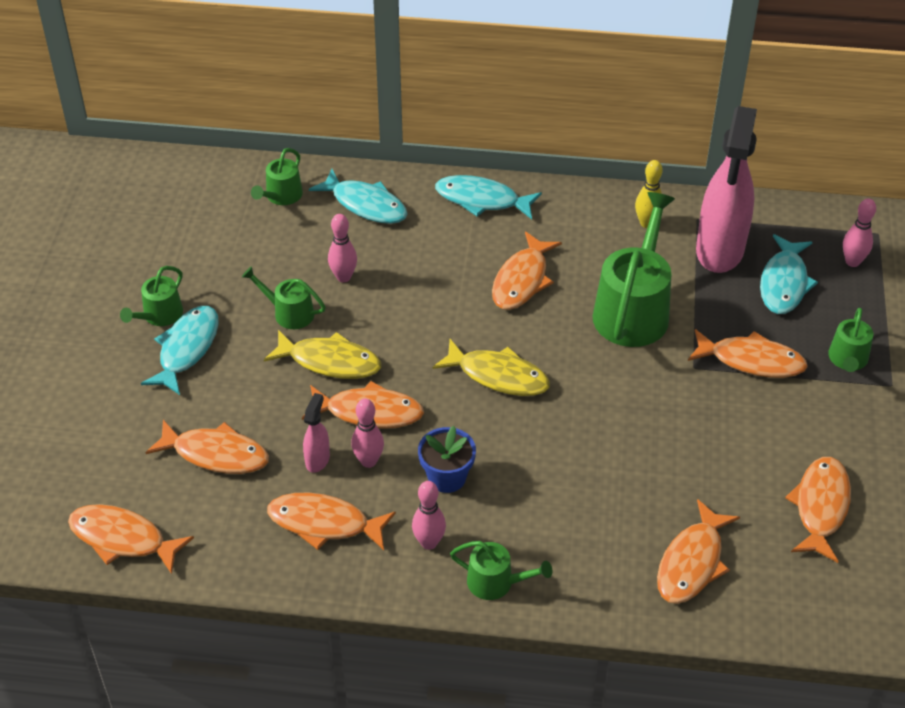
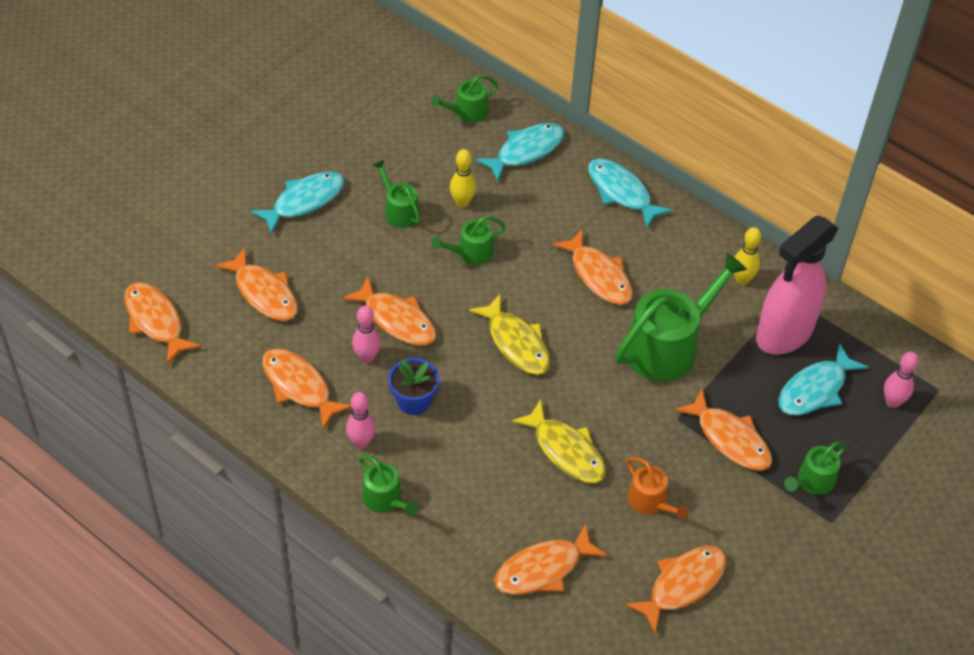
camera: 30 degrees right, 5 degrees up
(159, 315) = (305, 165): green watering can -> green watering can (471, 253)
(317, 459) = (331, 336): pink spray bottle -> none
(329, 362) = (399, 265): yellow fish -> yellow fish (566, 450)
(343, 277) = (462, 202): pink bowling pin -> yellow bowling pin
(365, 205) = (526, 151): turquoise fish -> turquoise fish turned 105 degrees counterclockwise
(522, 280) = (598, 275): orange fish -> orange fish turned 90 degrees counterclockwise
(732, 451) = (650, 502): none -> orange watering can

